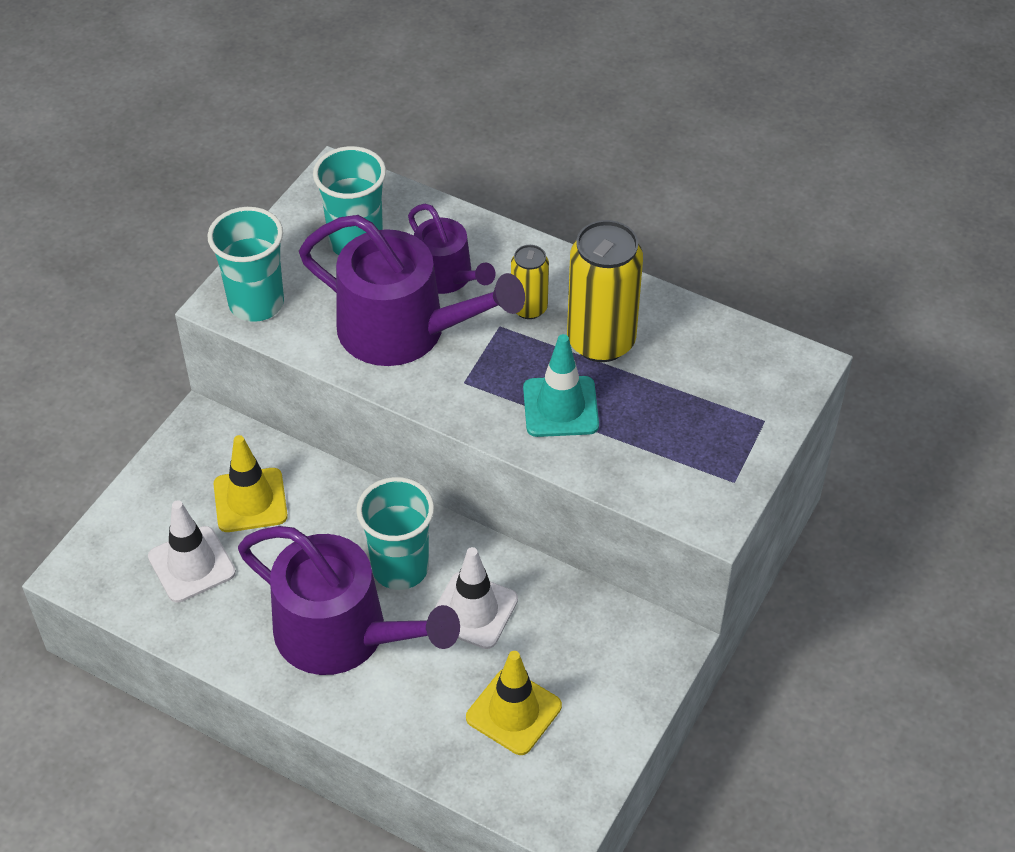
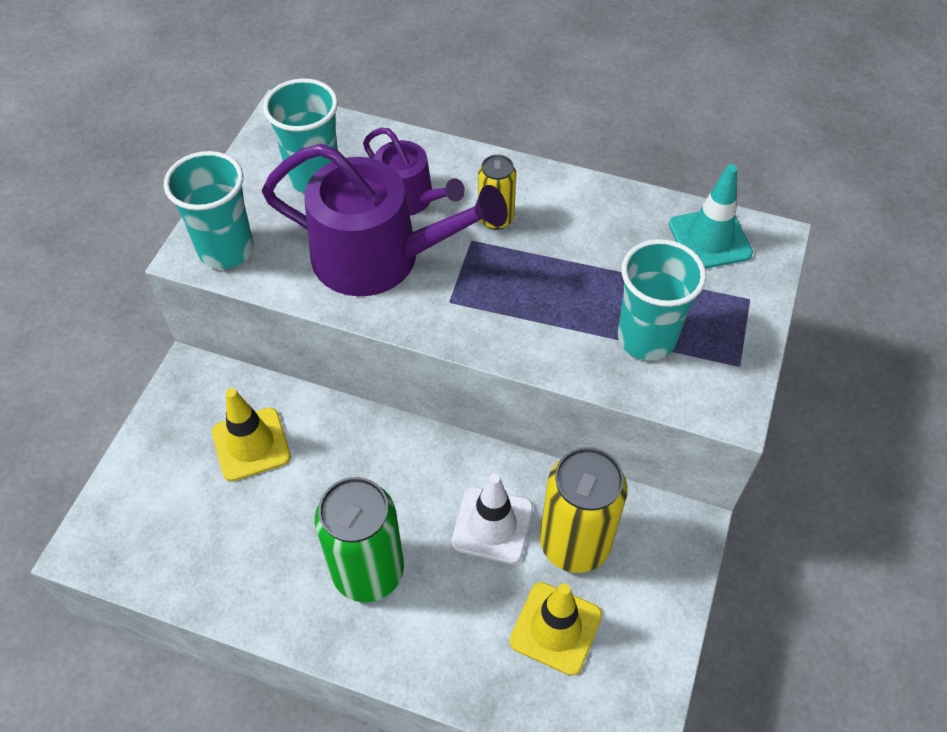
camera: 10 degrees left, 5 degrees up
(192, 564) = (203, 521): white traffic cone -> none
(343, 634) = (368, 571): purple watering can -> green can
(400, 568) = (411, 492): turquoise cup -> turquoise cup (646, 338)
(560, 407) = (550, 313): turquoise traffic cone -> turquoise traffic cone (710, 239)
(601, 341) = (572, 242): yellow can -> yellow can (575, 543)

